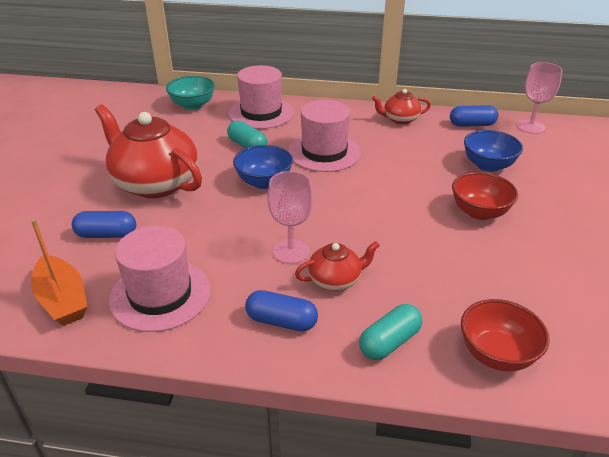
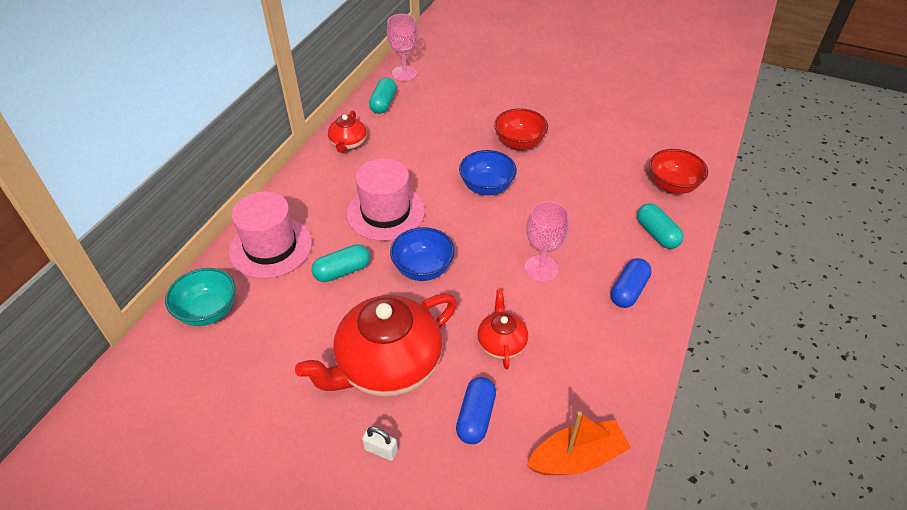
camera: 75 degrees left, 10 degrees up
(77, 194) = (381, 450): none -> white padlock
(160, 294) = (583, 372): pink hat -> none
(335, 280) = (585, 247): red teapot -> red teapot (501, 343)
(472, 125) = (383, 103): blue capsule -> turquoise capsule
(488, 165) = (455, 117): blue bowl -> blue bowl (486, 187)

